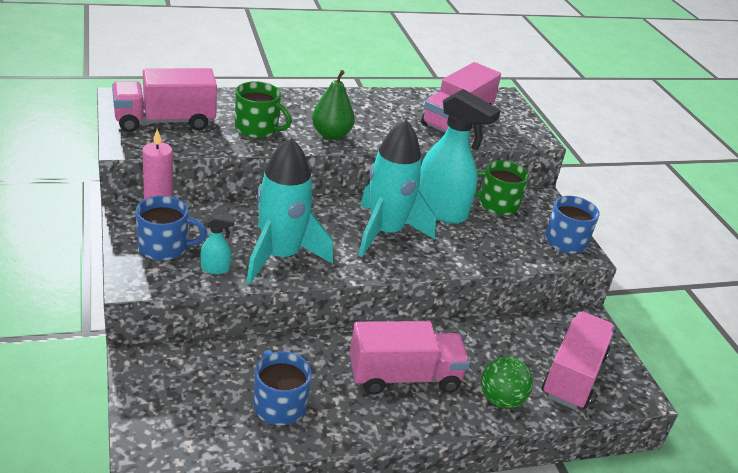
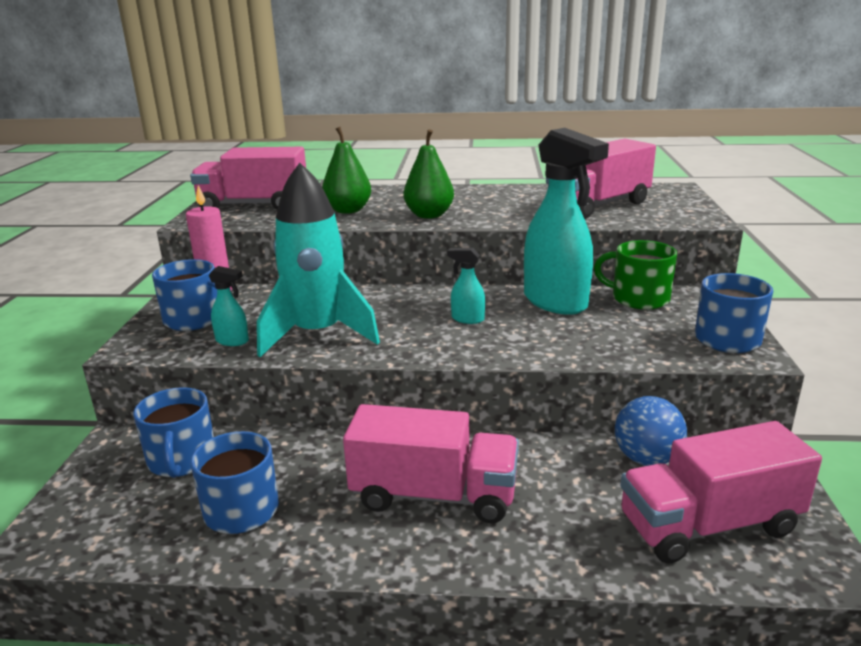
camera: 25 degrees right, 10 degrees down
(206, 371) = (181, 460): none -> blue mug
(257, 128) = (348, 210): green mug -> green pear
(385, 232) = (467, 319): turquoise rocket -> turquoise spray bottle
(501, 400) = (570, 544): green ball -> none
(525, 332) = (646, 459): none -> blue ball
(573, 376) = (708, 525): pink truck -> pink truck turned 150 degrees counterclockwise

